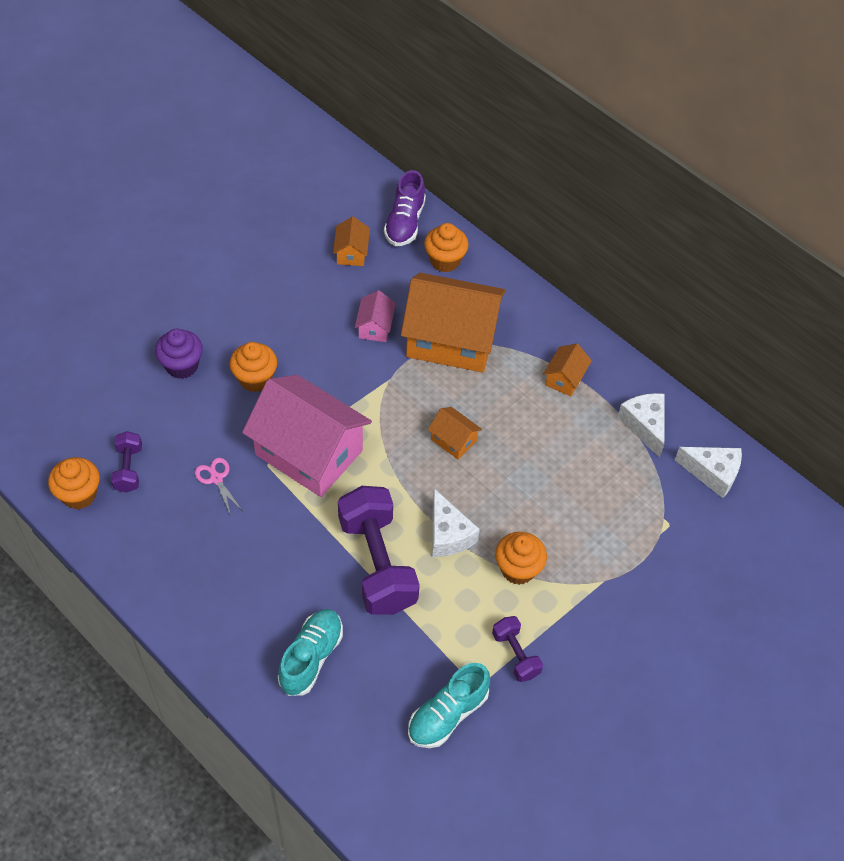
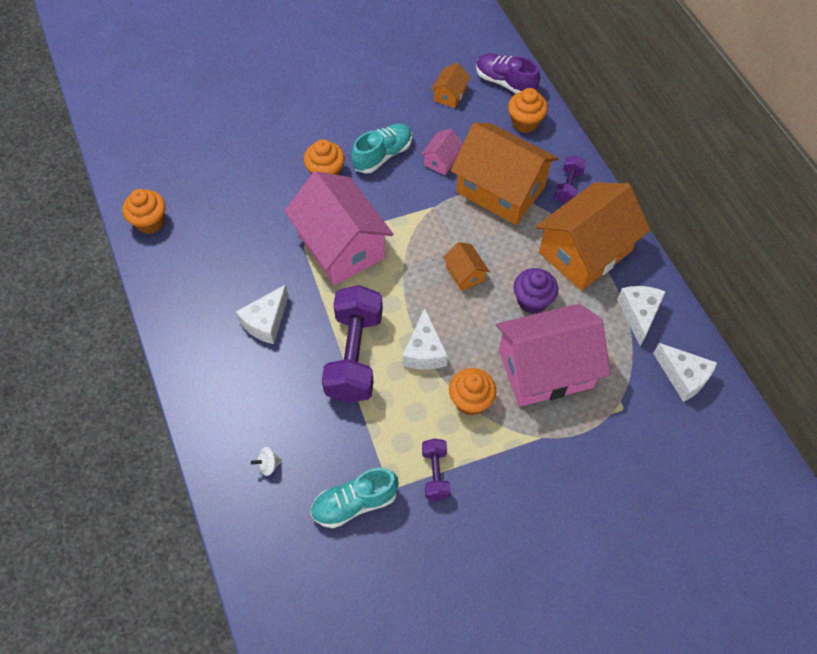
camera: 25 degrees right, 5 degrees up
(128, 469) = (196, 214): purple dumbbell -> purple dumbbell (567, 187)
(182, 366) = (274, 146): purple cupcake -> purple cupcake (532, 301)
(216, 479) = (259, 243): pink scissors -> none
(265, 560) = (266, 322): none -> white cheese
(311, 657) = (265, 414): turquoise shoe -> turquoise shoe (382, 155)
(339, 709) = (268, 465): none -> white spinning top
(405, 223) = (505, 82): purple shoe -> purple shoe turned 90 degrees clockwise
(565, 378) = (585, 251): orange house -> orange house, size x2.30
(577, 511) = (545, 369): none -> pink house

